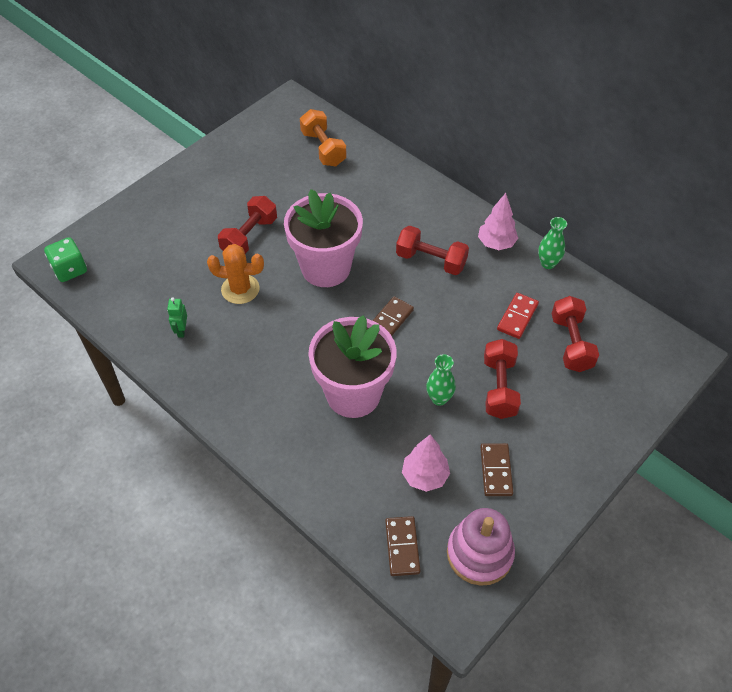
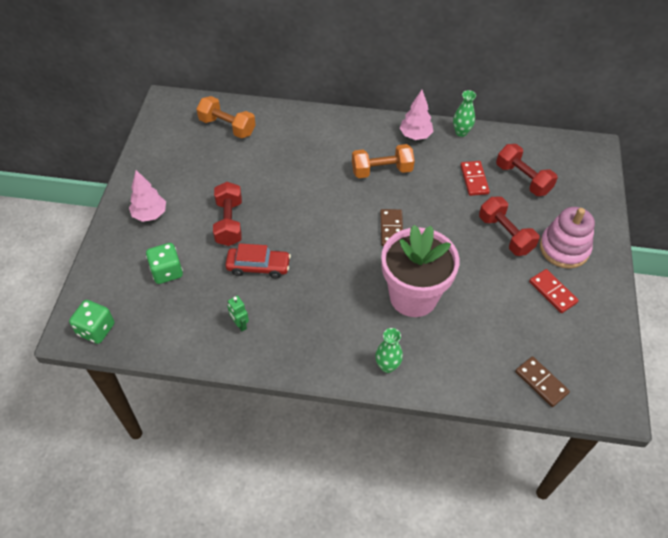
camera: 35 degrees left, 0 degrees up
(163, 252) = (167, 271): none -> green dice
(240, 289) = (258, 266): orange cactus -> red car
(326, 268) = (310, 215): pink flower pot -> none
(424, 476) = (512, 324): pink tree -> pink tree (150, 214)
(431, 260) = (381, 170): red dumbbell -> orange dumbbell
(439, 398) = (473, 265): green vase -> green vase (387, 366)
(479, 553) = (591, 354): pink stacking toy -> pink stacking toy (564, 248)
(496, 471) = (552, 292): brown domino -> red domino

